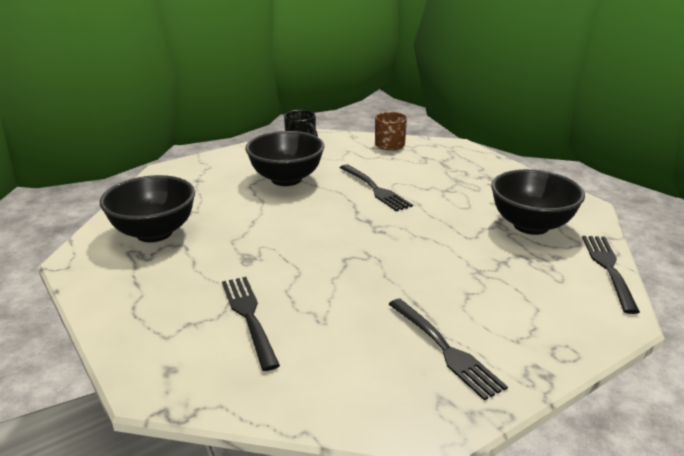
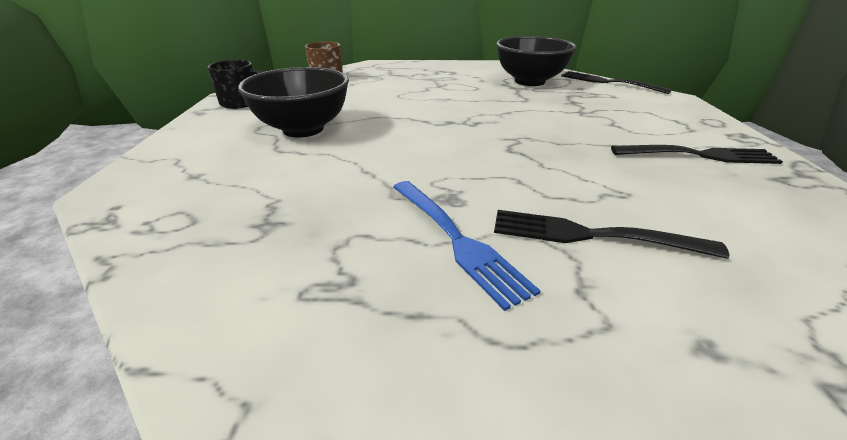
camera: 55 degrees left, 5 degrees up
(154, 233) = (281, 251): black bowl -> none
(204, 274) = (456, 240): none -> blue fork
(375, 189) = (397, 103): black fork -> none

